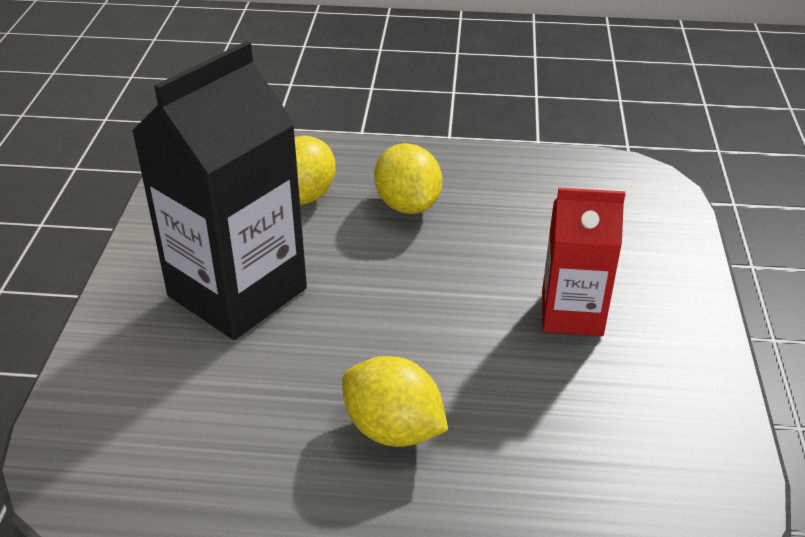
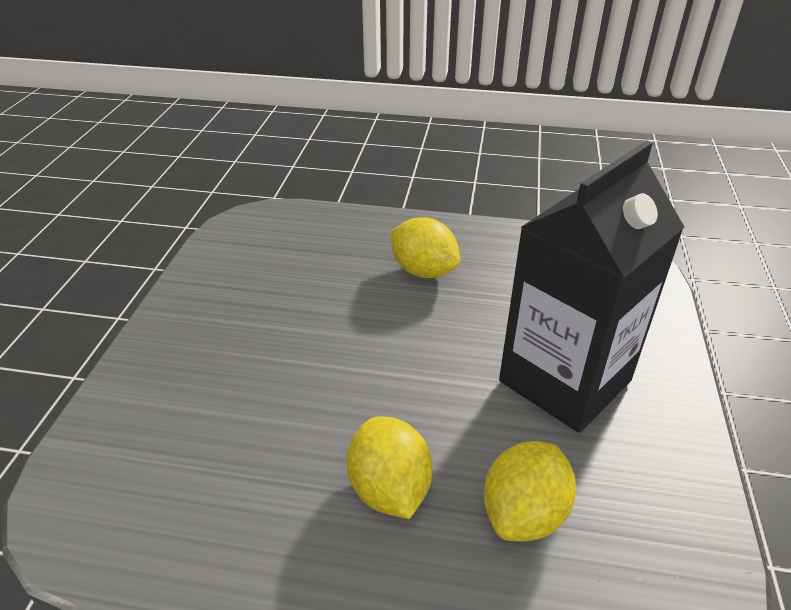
camera: 175 degrees left, 0 degrees up
(571, 314) = (261, 342): red carton -> none

